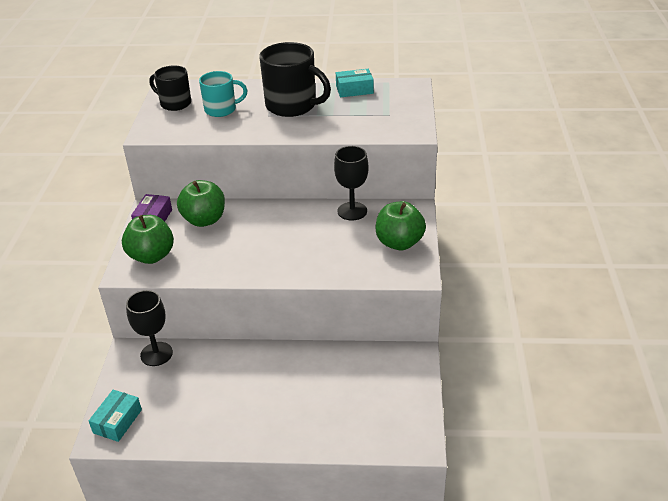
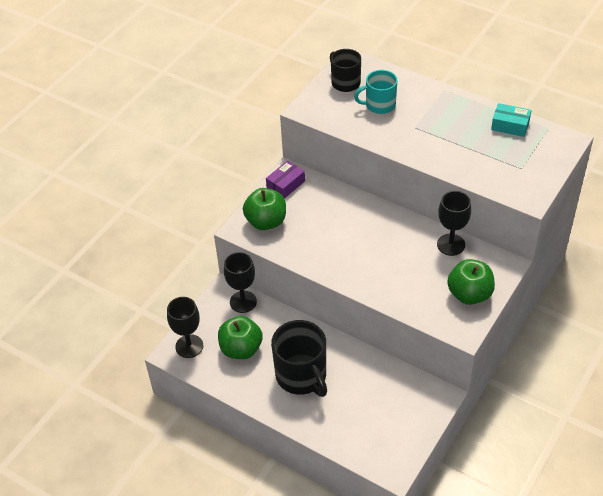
camera: 30 degrees right, 10 degrees up
(117, 421) = (189, 346): turquoise box -> black goblet
(204, 220) = (324, 202): green apple -> green apple (241, 349)
(221, 109) = (379, 105): turquoise mug -> turquoise mug turned 150 degrees clockwise
(292, 106) = (442, 124): black mug -> black mug (302, 376)

